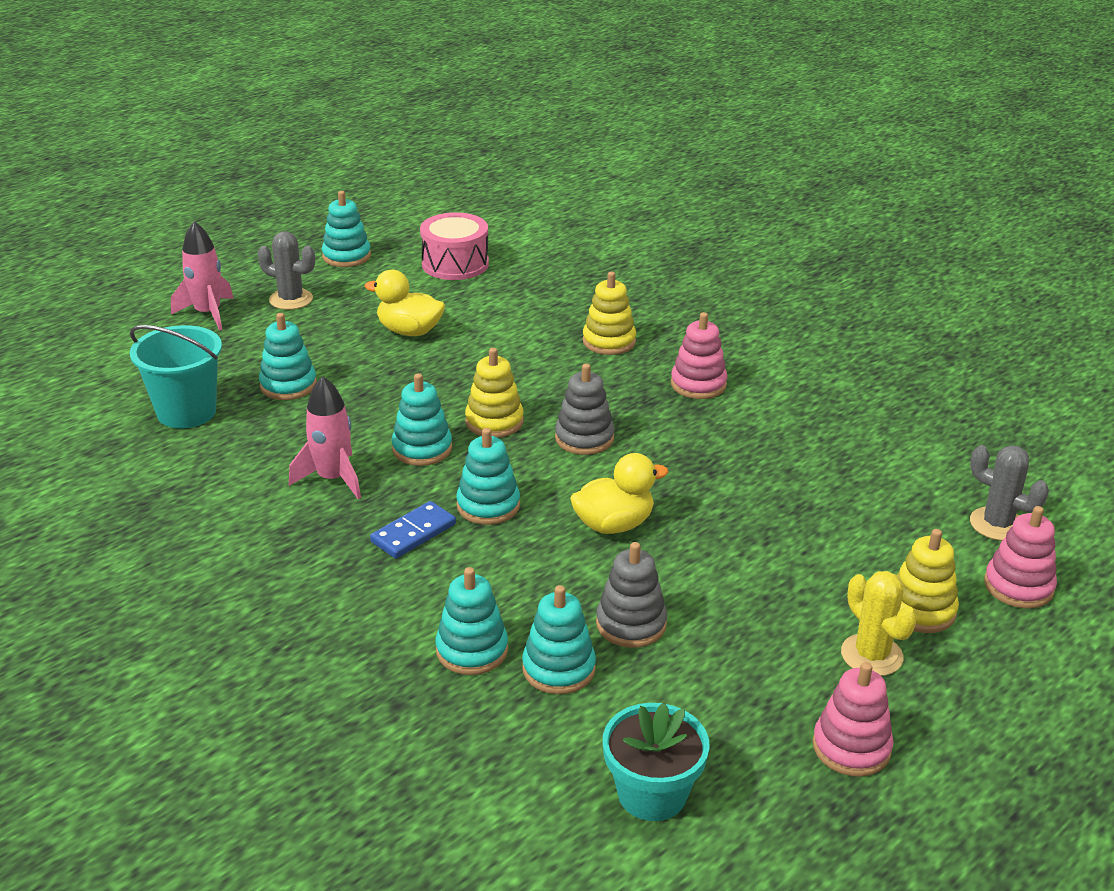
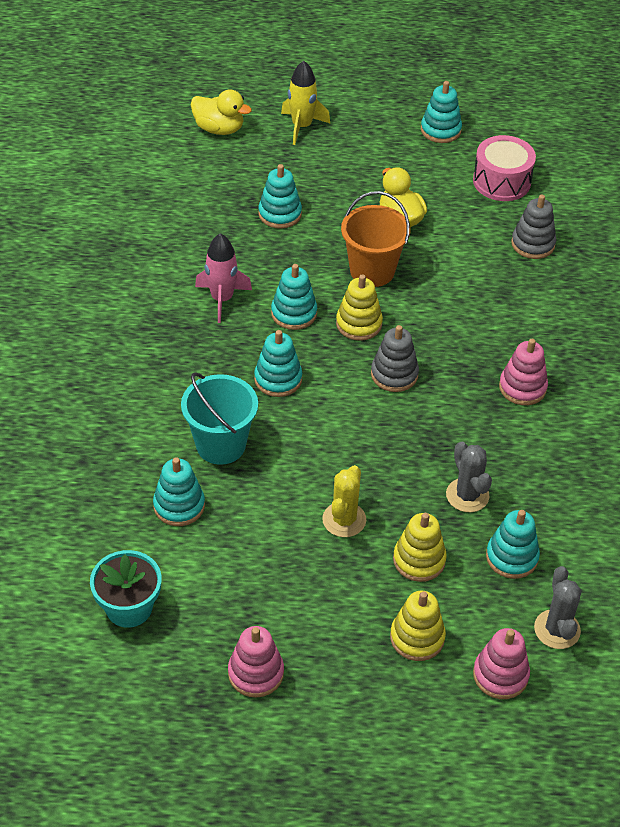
camera: 45 degrees right, 15 degrees up
(186, 412) = (204, 196): turquoise bucket -> turquoise bucket (220, 445)
(208, 313) = (302, 126): pink rocket -> yellow rocket
(291, 299) = (362, 146): grey cactus -> grey cactus (467, 495)
(413, 533) = (217, 366): blue domino -> none
(444, 379) = (372, 271): none -> orange bucket
(472, 650) = (153, 460): turquoise stacking toy -> turquoise stacking toy (511, 557)
(609, 341) = (513, 313): yellow stacking toy -> yellow stacking toy (419, 560)
(614, 525) = (327, 445): yellow duck -> yellow duck (219, 129)
(631, 624) = (249, 511): grey stacking toy -> grey stacking toy (533, 244)
(871, 655) = (346, 637): yellow cactus -> yellow cactus (344, 520)

